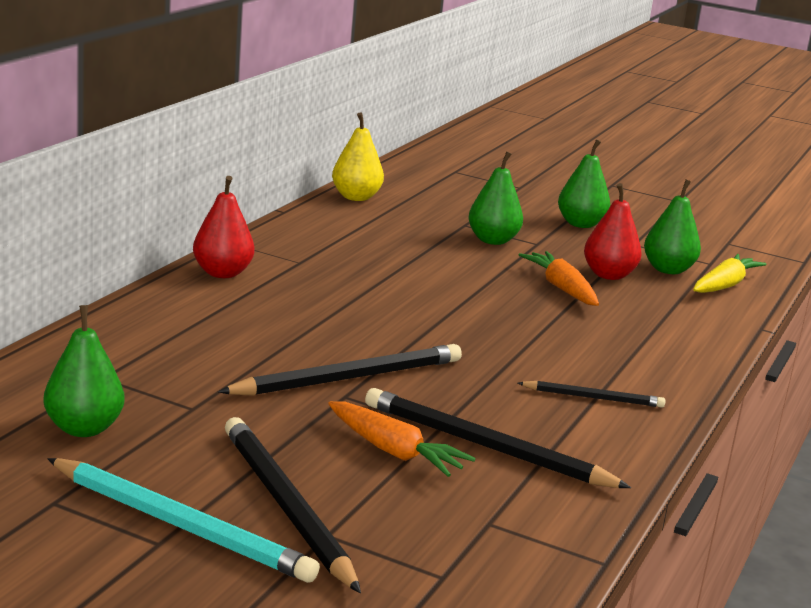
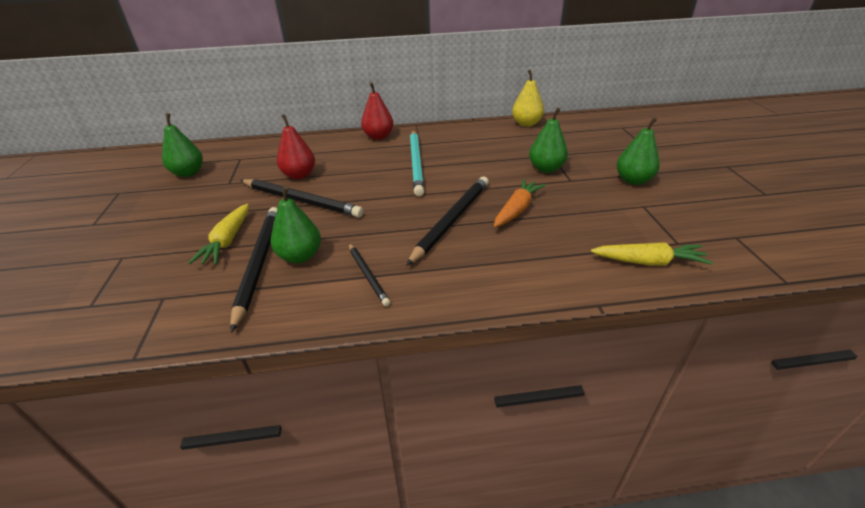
camera: 60 degrees right, 15 degrees up
(181, 525) = (112, 222): turquoise pencil -> turquoise pencil (416, 163)
(285, 506) = (145, 237): black pencil -> black pencil (452, 220)
(395, 452) = (227, 241): orange carrot -> yellow carrot
(608, 275) = (570, 216): red pear -> red pear (299, 175)
(668, 270) = (626, 232): green pear -> green pear (300, 256)

